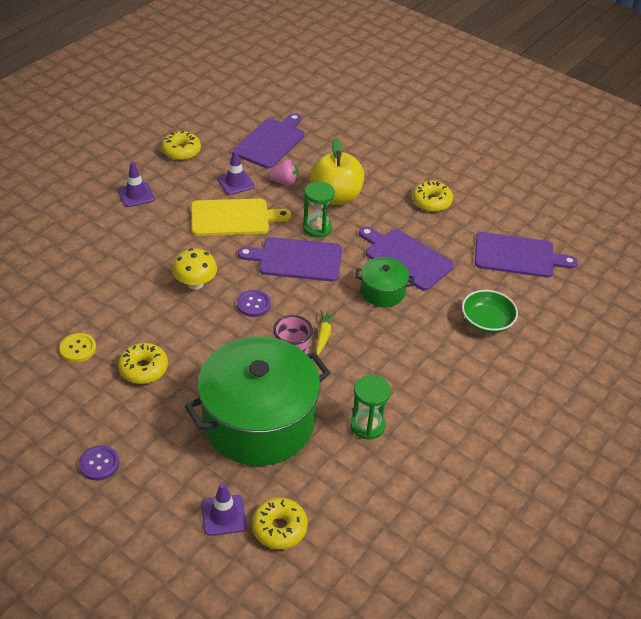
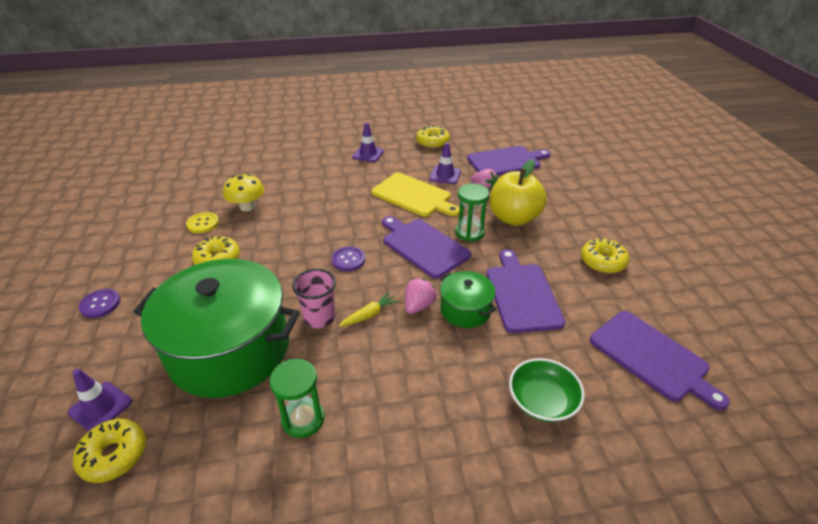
camera: 45 degrees right, 5 degrees down
(195, 283) = (329, 224): yellow mushroom -> yellow mushroom (247, 207)
(349, 308) = (418, 306): none -> pink strawberry

